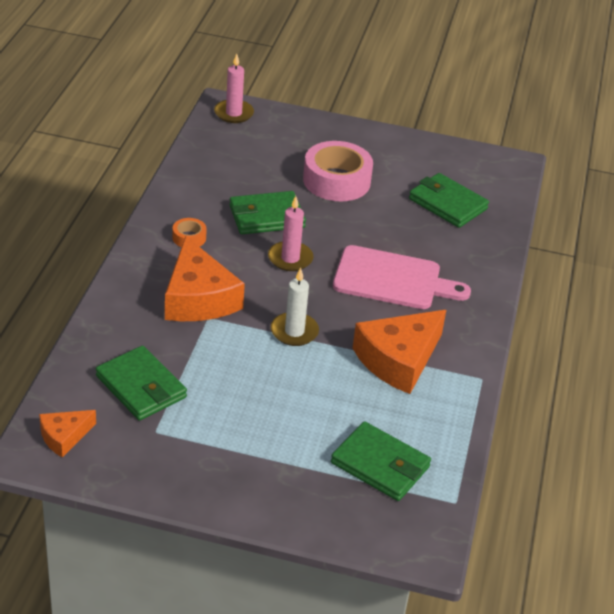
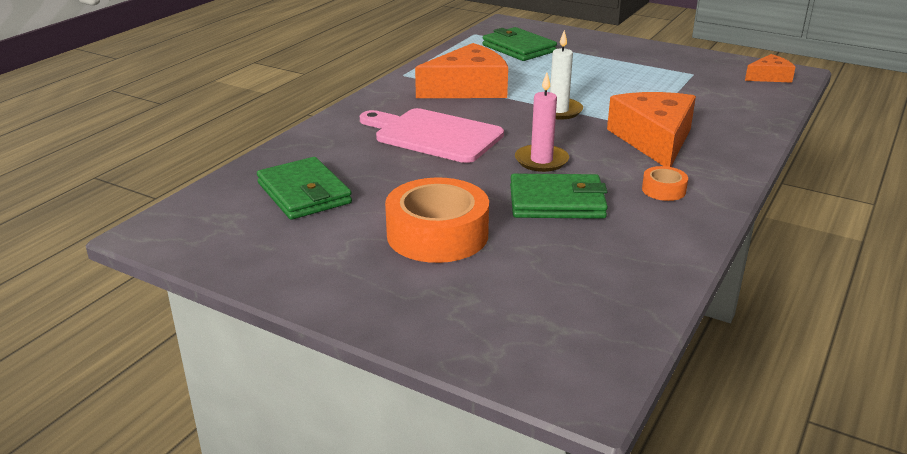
camera: 160 degrees left, 10 degrees down
(141, 387) = (709, 93): green wallet -> none
(233, 113) = (570, 369): pink candle -> none
(336, 181) = (437, 234): pink tape -> orange tape

